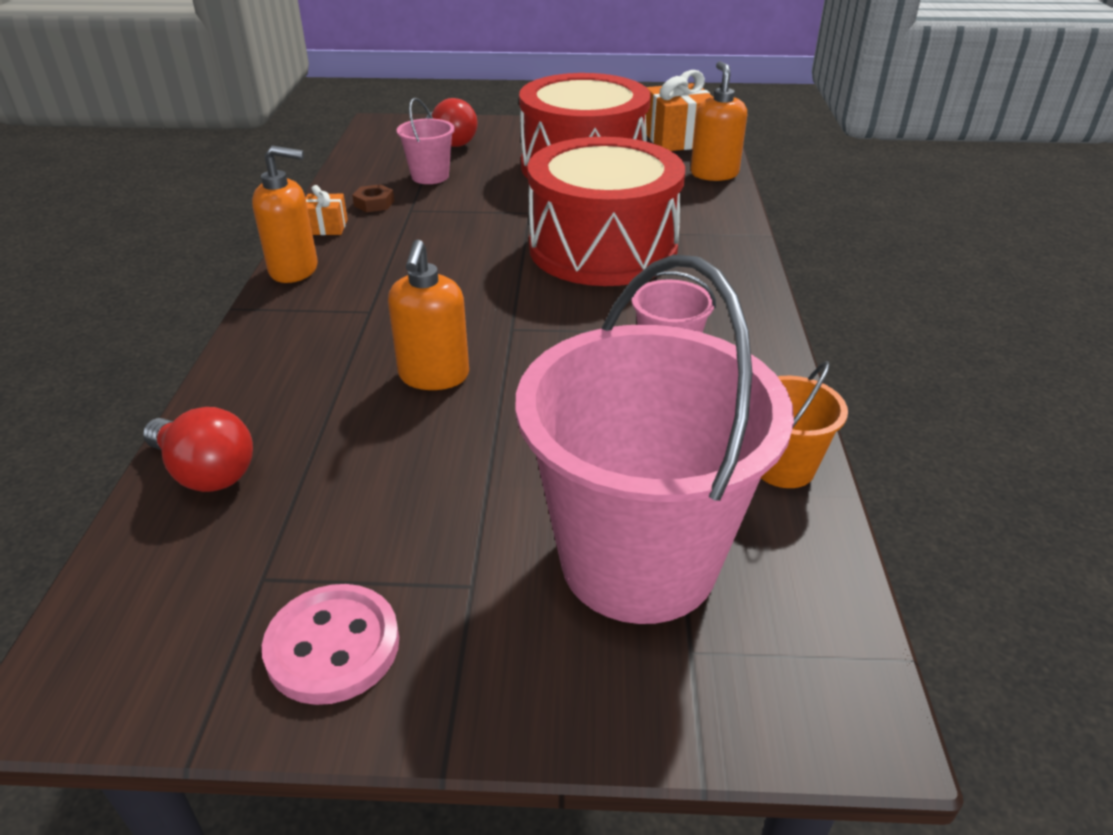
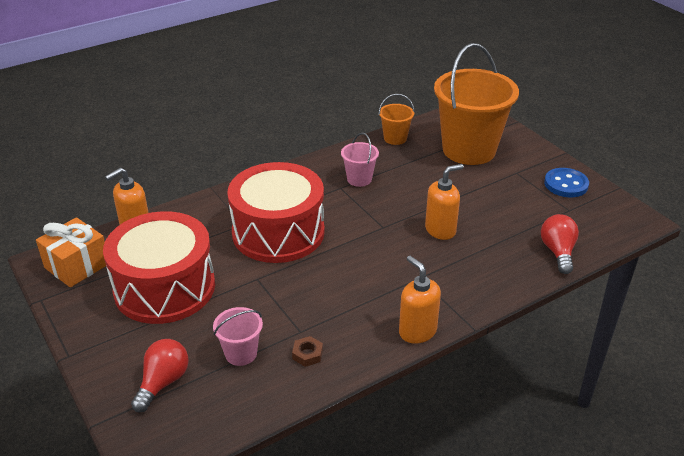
camera: 125 degrees left, 0 degrees up
(326, 227) = (359, 354): orange gift -> none
(333, 646) = (566, 184): pink button -> blue button
(638, 560) = (469, 150): pink bucket -> orange bucket

